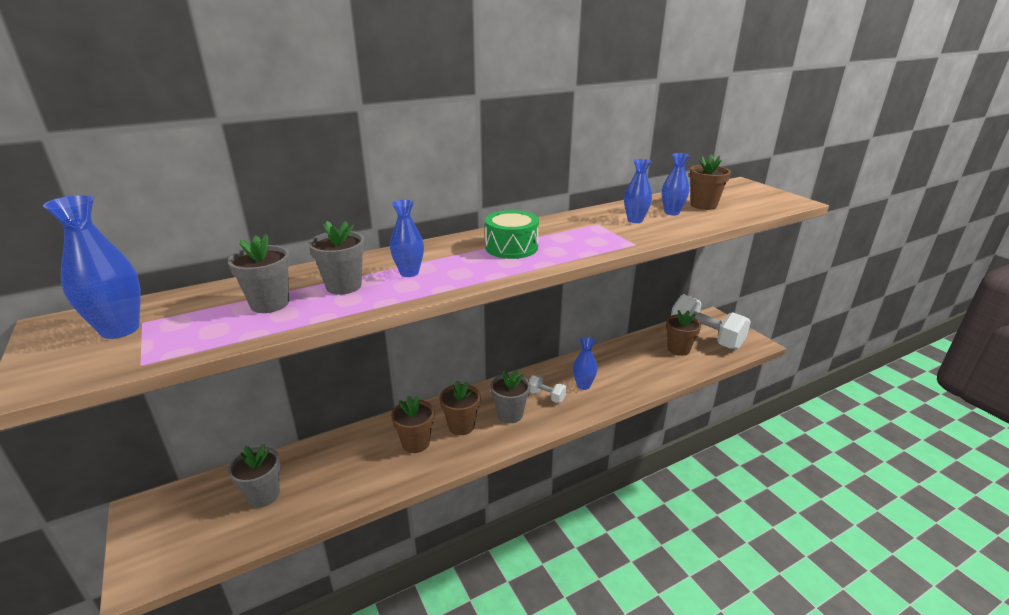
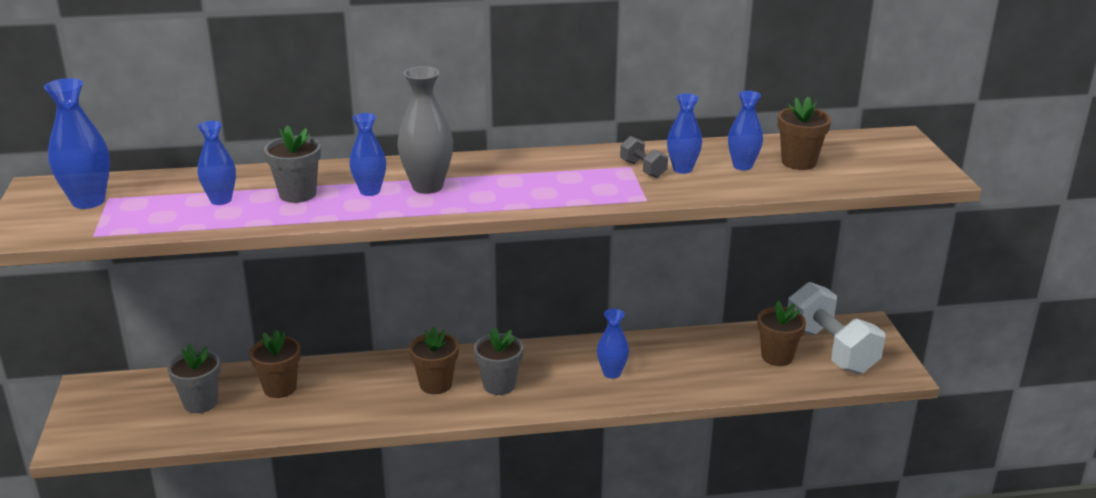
camera: 20 degrees right, 0 degrees up
(270, 304) = (221, 200): grey flower pot -> blue vase
(416, 443) = (375, 390): brown flower pot -> brown flower pot (280, 388)
(456, 261) = (427, 186): none -> grey vase
(511, 247) = (500, 180): green drum -> none
(546, 396) = (556, 375): white dumbbell -> none
(608, 224) = (643, 169): none -> grey dumbbell

